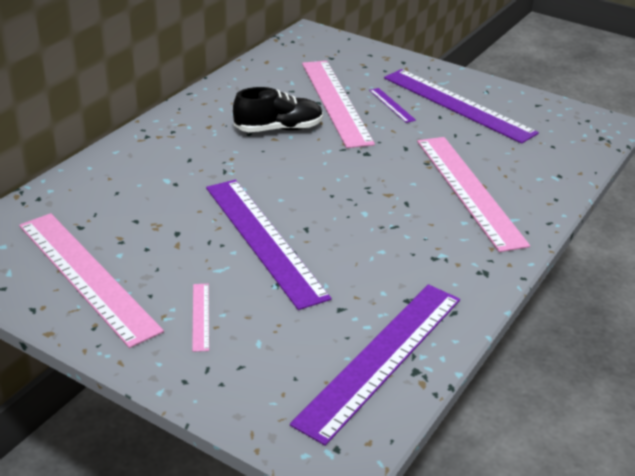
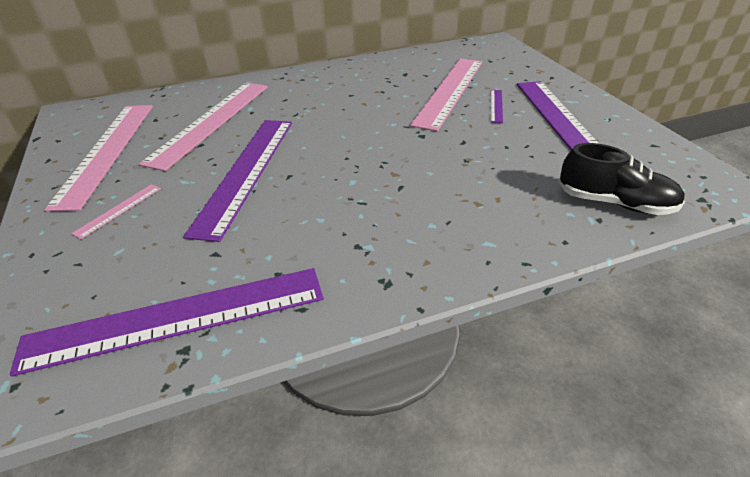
camera: 40 degrees right, 5 degrees up
(279, 129) = (377, 98): black shoe -> black shoe (615, 203)
(469, 190) = (476, 198): pink ruler -> pink ruler (211, 122)

